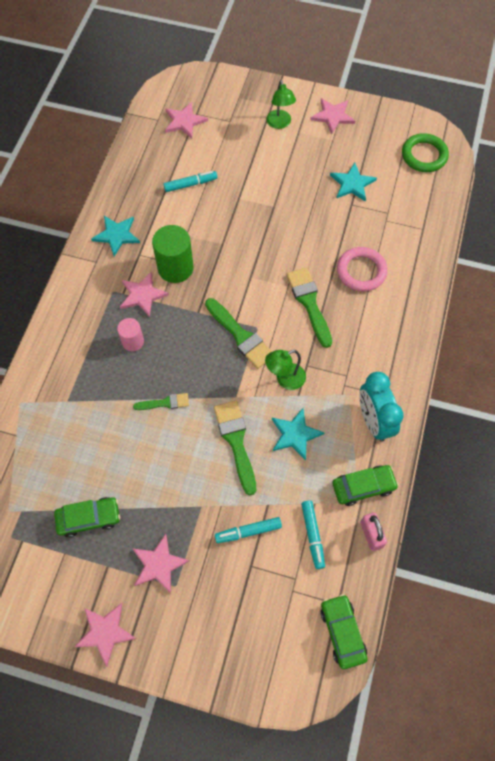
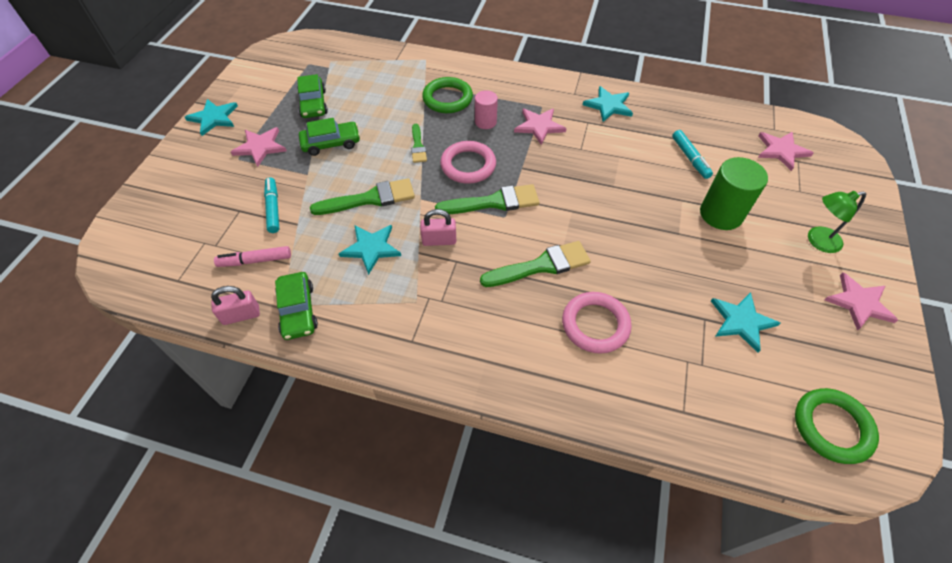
camera: 90 degrees right, 10 degrees down
(93, 377) = (447, 99): none -> green ring
(105, 632) = (213, 118): pink star -> turquoise star
(175, 268) = (575, 149): green cylinder -> green cylinder (721, 214)
(194, 357) = (468, 165): none -> pink ring
(240, 336) = (493, 202): green brush -> green brush turned 150 degrees counterclockwise
(285, 379) = (439, 240): green lamp -> pink padlock
(312, 535) = (255, 260): turquoise marker -> pink marker
(342, 632) = (148, 283): green car -> green car (331, 143)
(373, 421) = (378, 326): turquoise clock -> none

